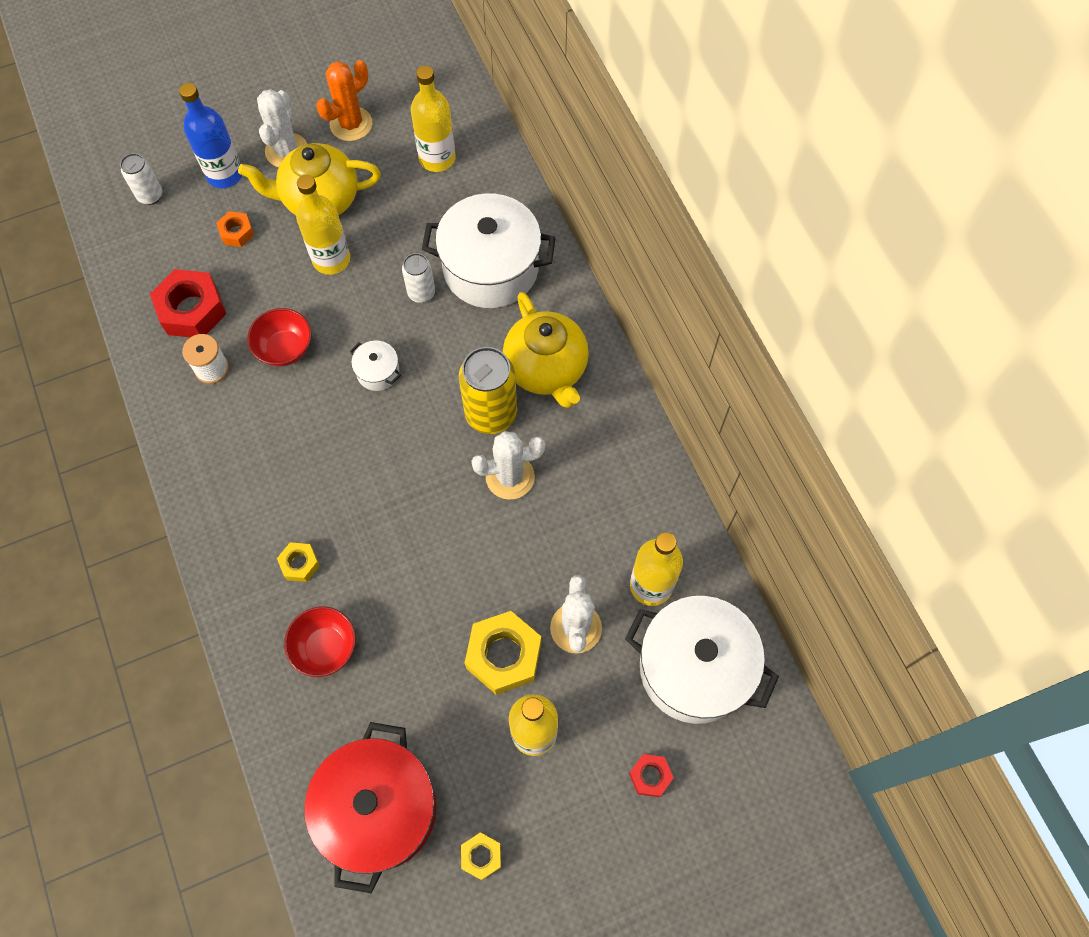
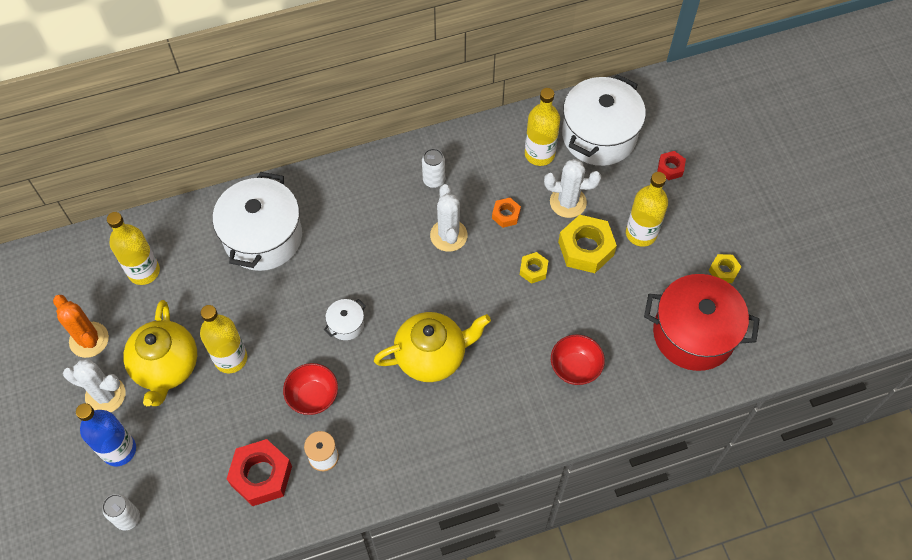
camera: 85 degrees left, 5 degrees down
(236, 232) = (186, 438): orange nut -> orange nut (506, 215)
(300, 564) = (507, 385): yellow nut -> yellow nut (533, 270)
(421, 293) = (277, 289): white can -> white can (434, 180)
(491, 414) = (394, 245): yellow can -> none
(546, 369) = (361, 204): yellow teapot -> yellow teapot (432, 356)

